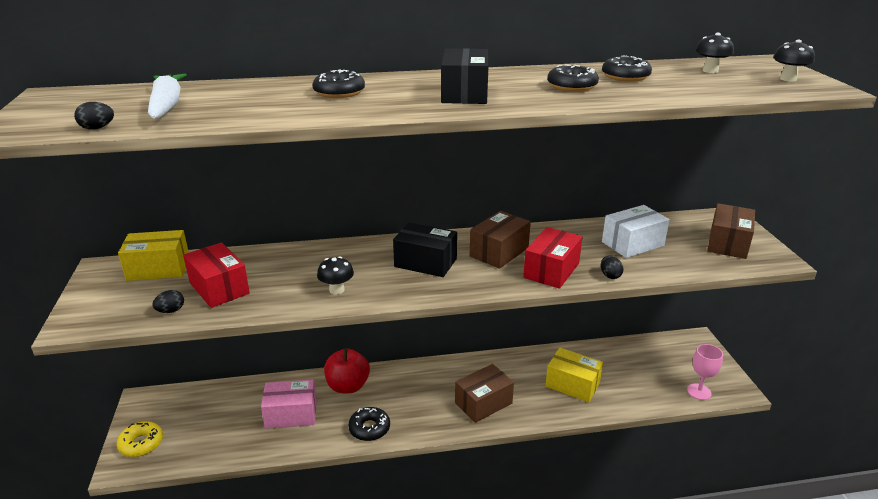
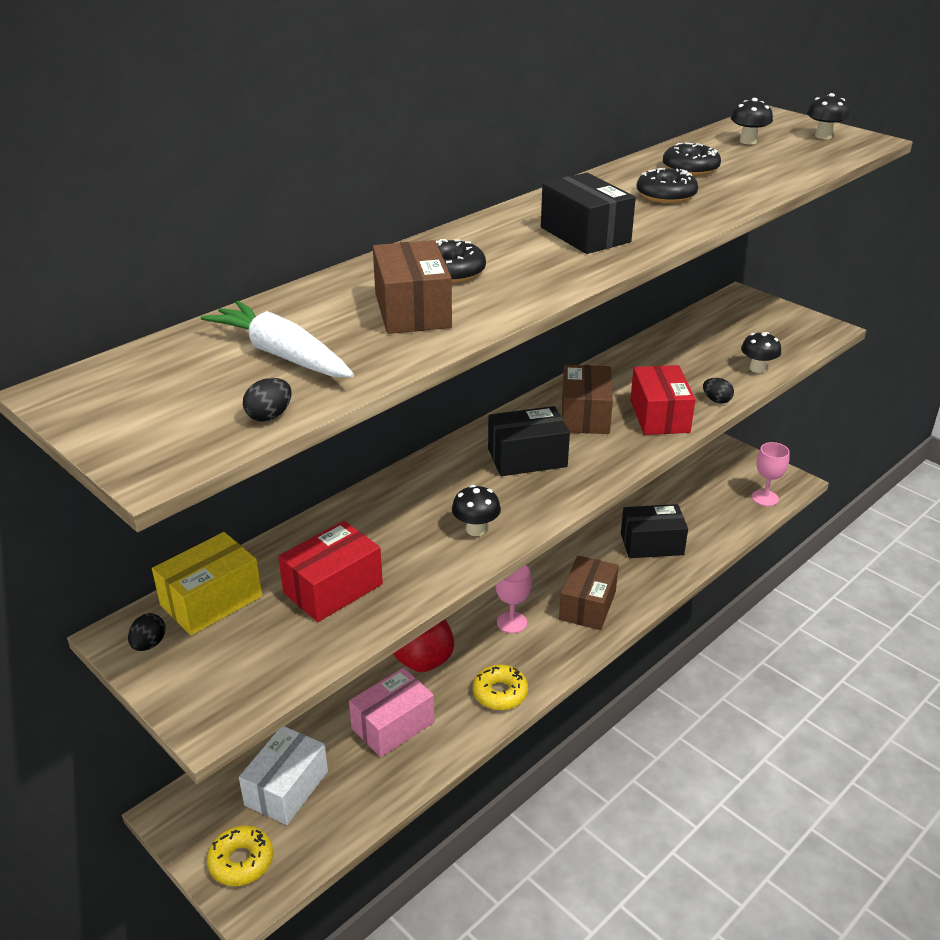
camera: 35 degrees left, 5 degrees up
(171, 311) = (315, 642): black egg -> black egg (149, 644)
(219, 288) = (333, 588): red box -> red box turned 60 degrees counterclockwise
(369, 428) = (500, 693): black donut -> yellow donut
(423, 390) = (512, 622): none -> pink goblet
(572, 384) = (652, 544): yellow box -> black box
(633, 244) = (696, 357): white box -> white box (286, 788)
(674, 266) = (757, 368): none -> black mushroom
(727, 243) = (772, 326): brown box -> brown box (412, 310)

